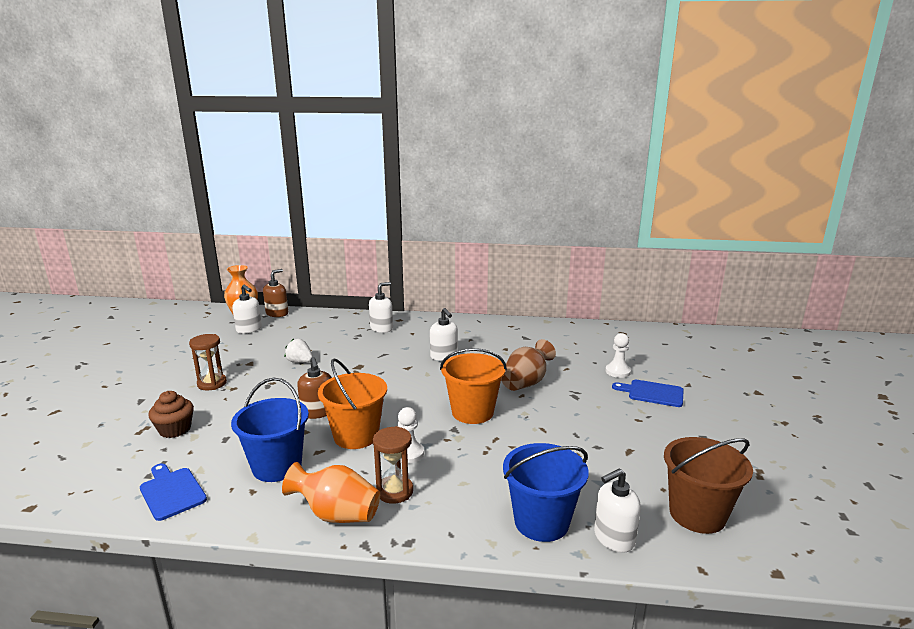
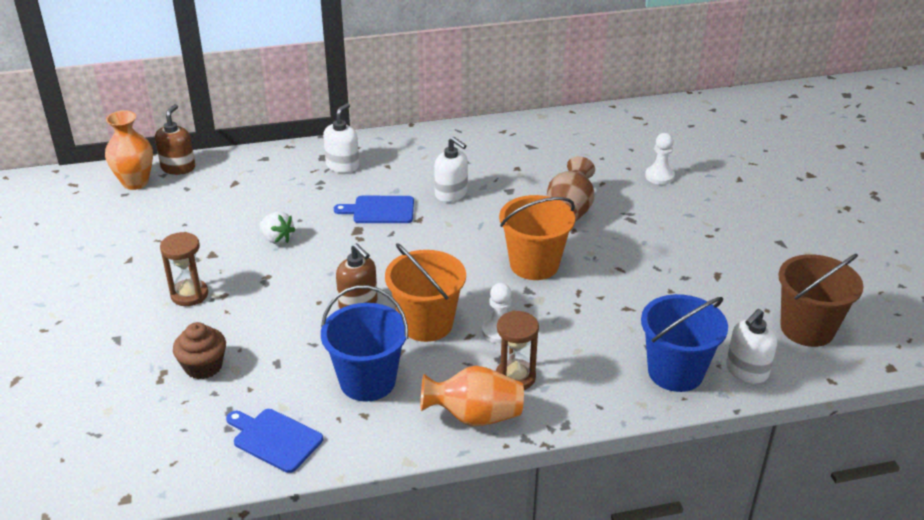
camera: 20 degrees left, 15 degrees up
(249, 329) = (162, 201): white soap dispenser -> none
(300, 362) = (277, 239): white strawberry -> white strawberry turned 150 degrees counterclockwise
(652, 393) = (708, 198): blue cutting board -> blue cutting board (380, 210)

